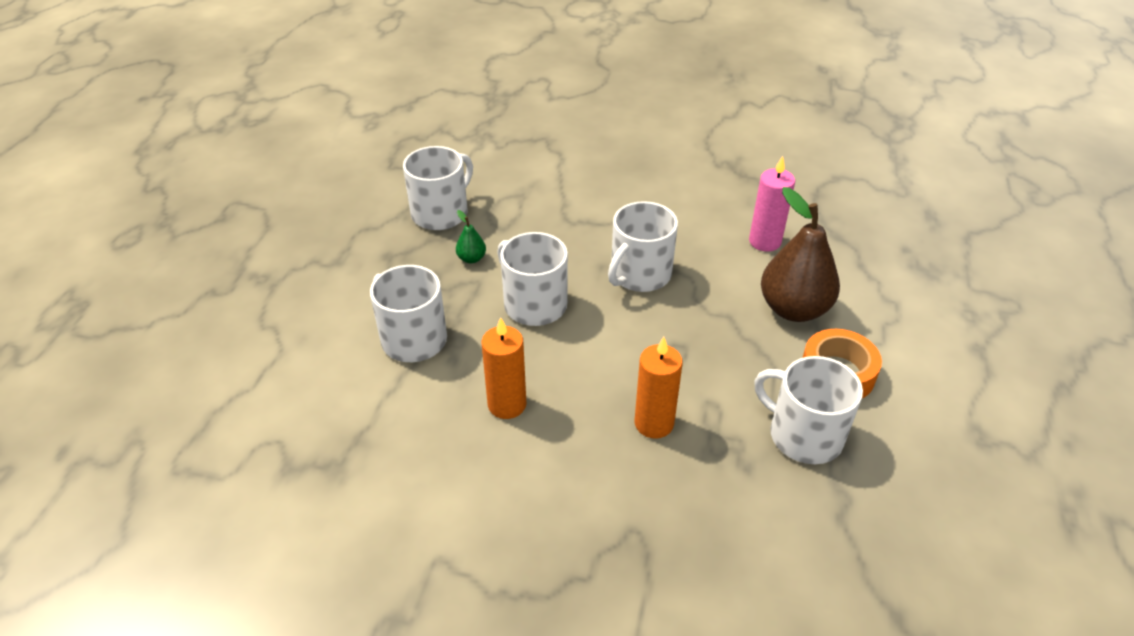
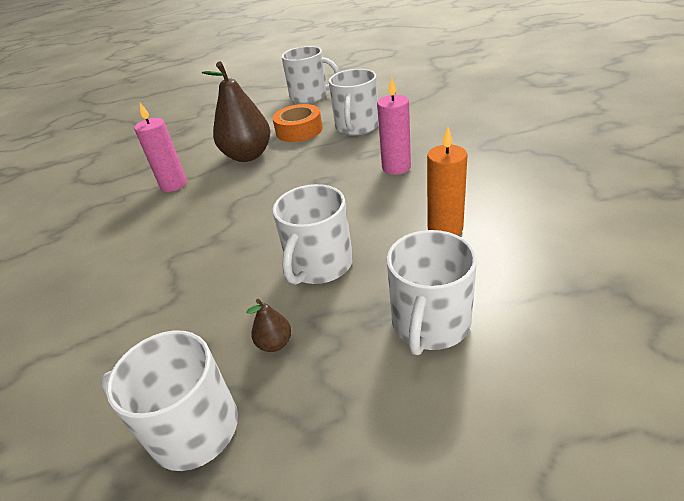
camera: 110 degrees left, 5 degrees down
(471, 258) = (275, 343): green pear -> brown pear
(639, 274) = (243, 224): white mug -> white mug (310, 96)
(654, 423) = (396, 167): orange candle -> pink candle

